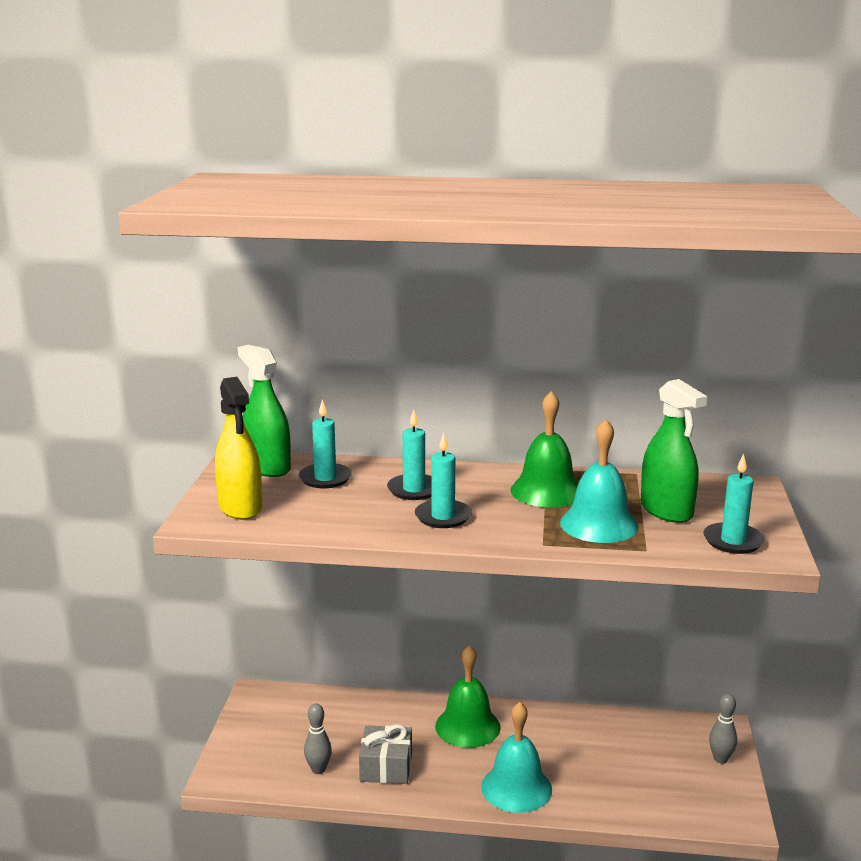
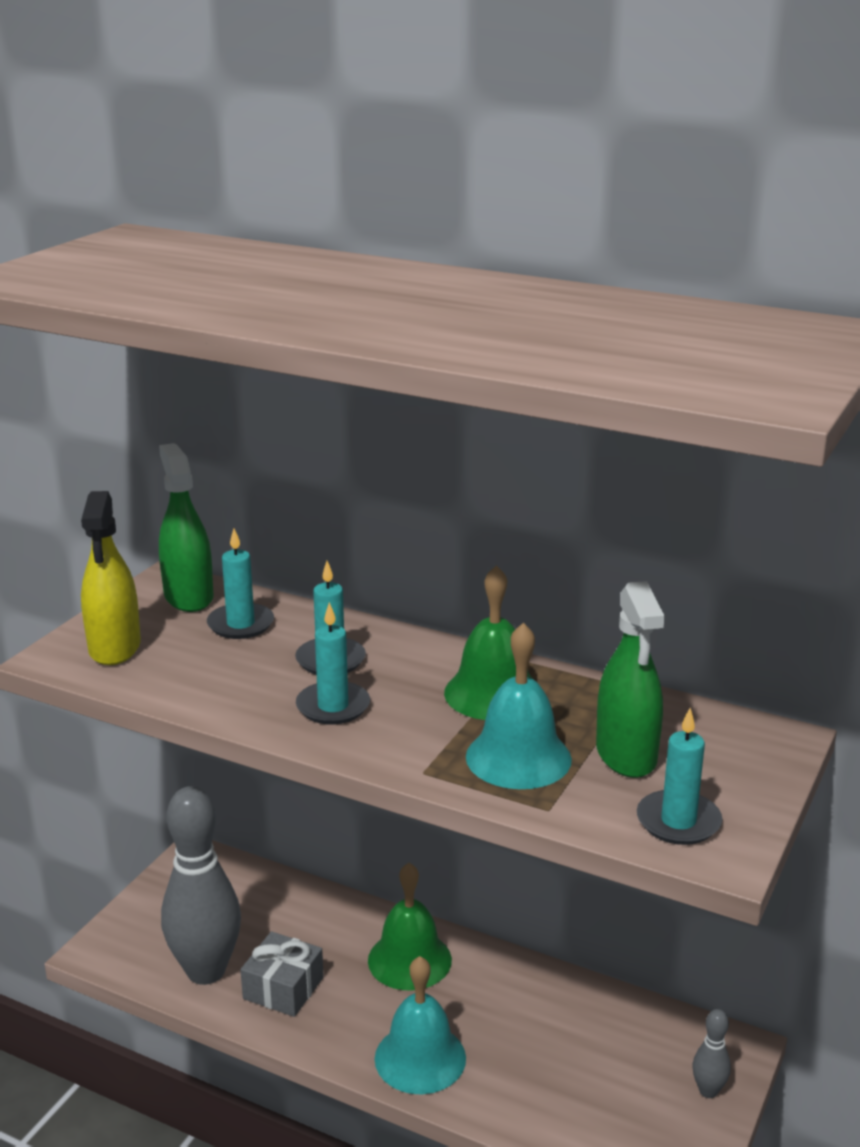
camera: 20 degrees right, 5 degrees up
(318, 769) = (206, 971): grey bowling pin -> grey bowling pin, size x2.31

